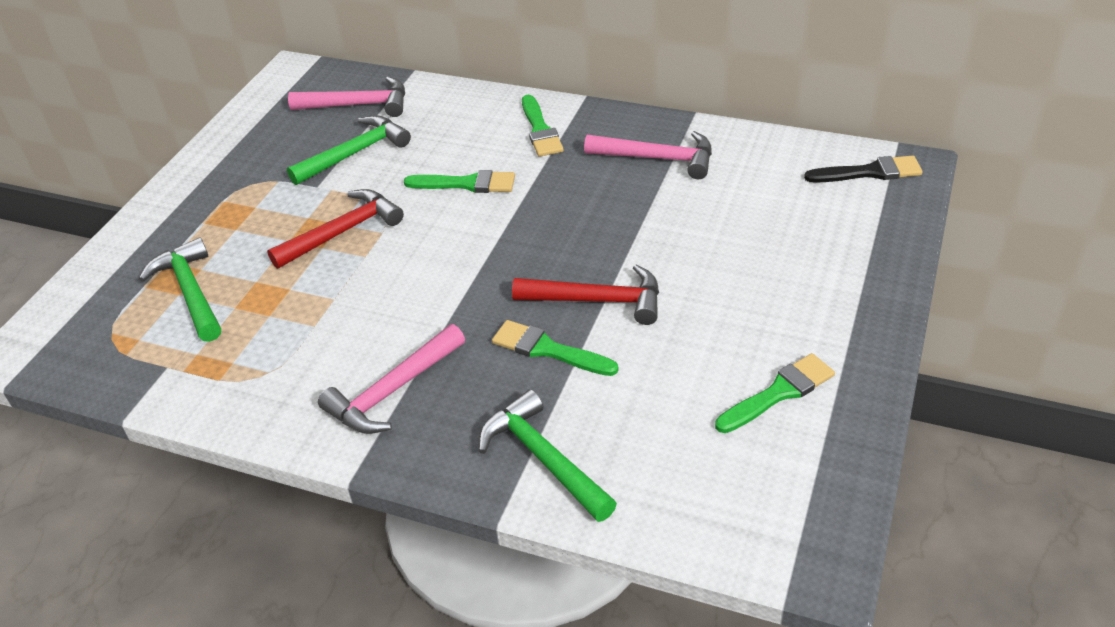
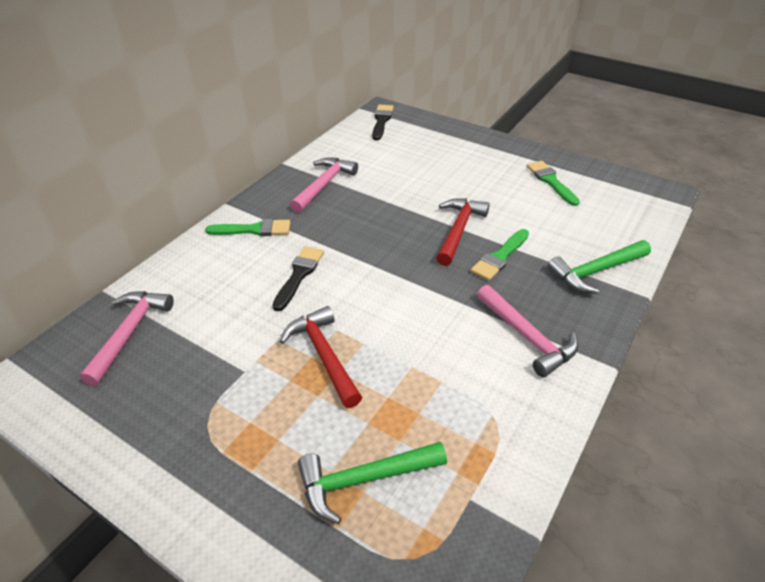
camera: 80 degrees left, 0 degrees up
(355, 153) = (209, 340): green hammer -> none
(467, 184) = (299, 275): green brush -> black brush

